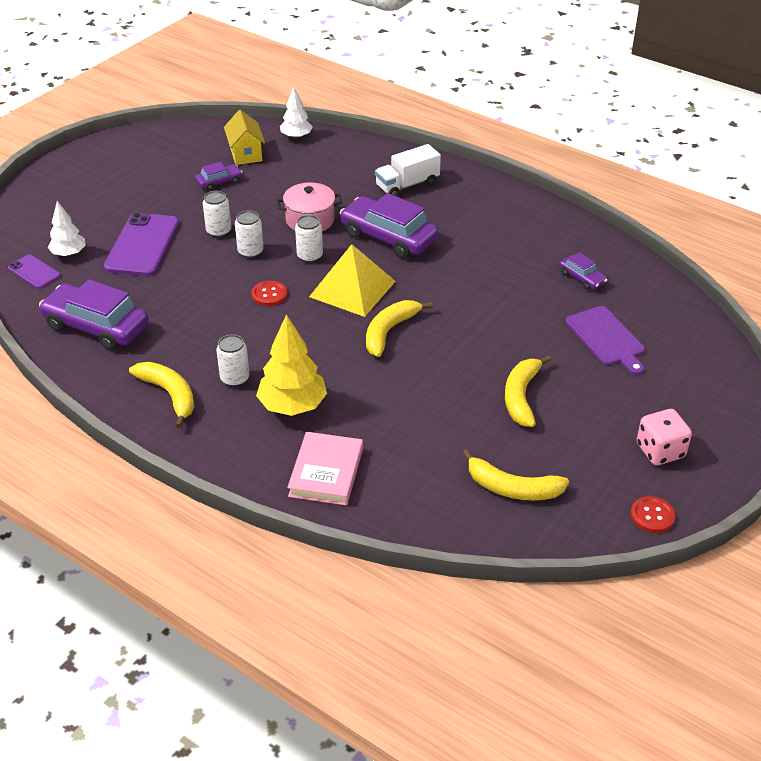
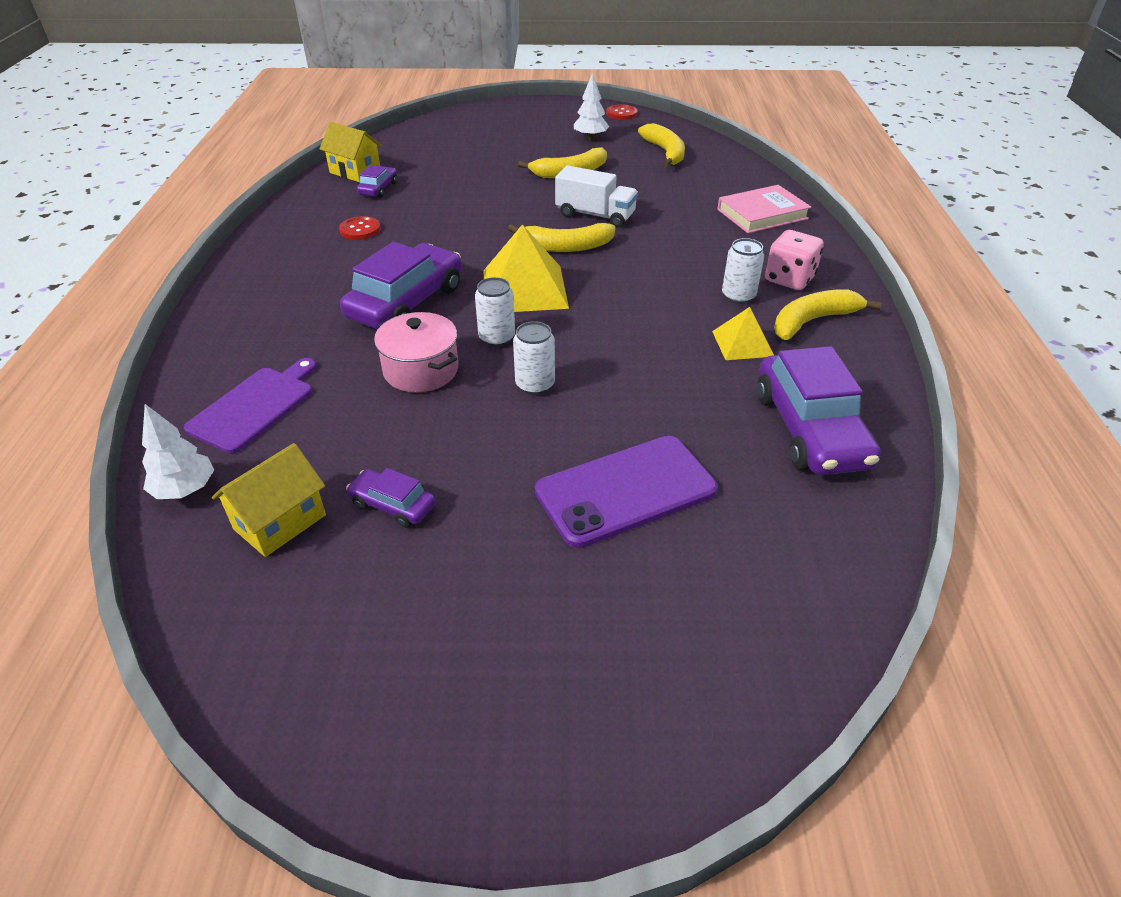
camera: 125 degrees left, 0 degrees up
(34, 272) = (813, 570): purple phone -> none
(69, 254) = (732, 560): white tree -> white tree (590, 137)
(169, 395) = (813, 321): yellow banana -> yellow banana turned 45 degrees clockwise
(188, 348) = (742, 343): none -> yellow pyramid
(219, 231) = (520, 434): white can -> none
(269, 294) = (596, 334): red button -> red button (360, 230)
(293, 406) = (722, 254): yellow tree -> none
(388, 237) = (406, 302): purple car -> purple car turned 150 degrees counterclockwise
(407, 185) = (274, 330): white truck -> white truck (595, 215)
(606, 338) = (456, 161): purple cutting board -> purple cutting board (254, 406)
(629, 276) = (355, 172): none -> yellow house
(660, 451) = (560, 122): pink dice -> pink dice (789, 279)

